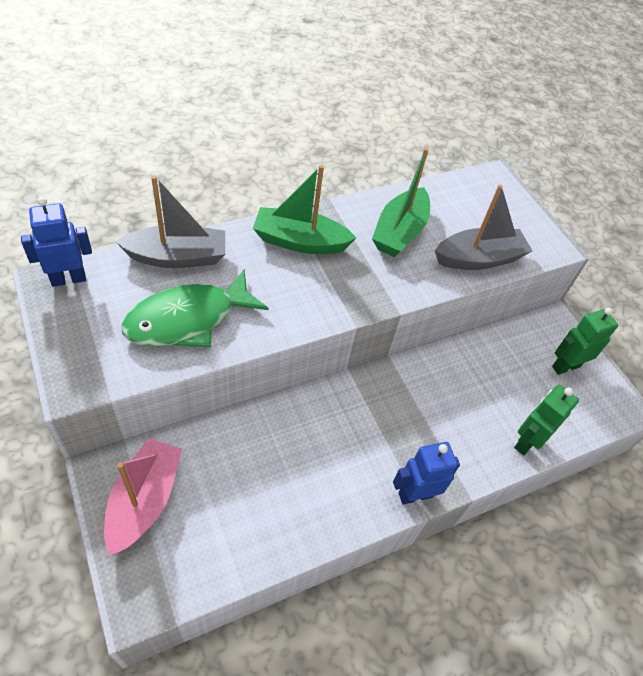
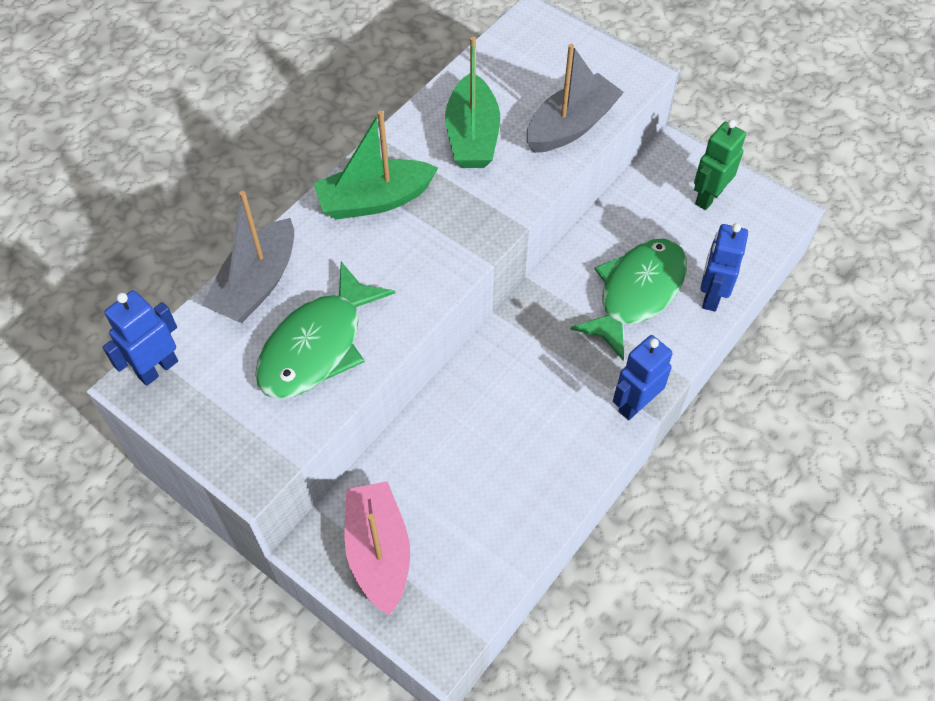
camera: 20 degrees left, 5 degrees up
(177, 257) = (257, 284): grey boat -> grey boat turned 150 degrees clockwise
(466, 409) = (636, 293): none -> green fish
(526, 442) = (711, 296): green robot -> blue robot

